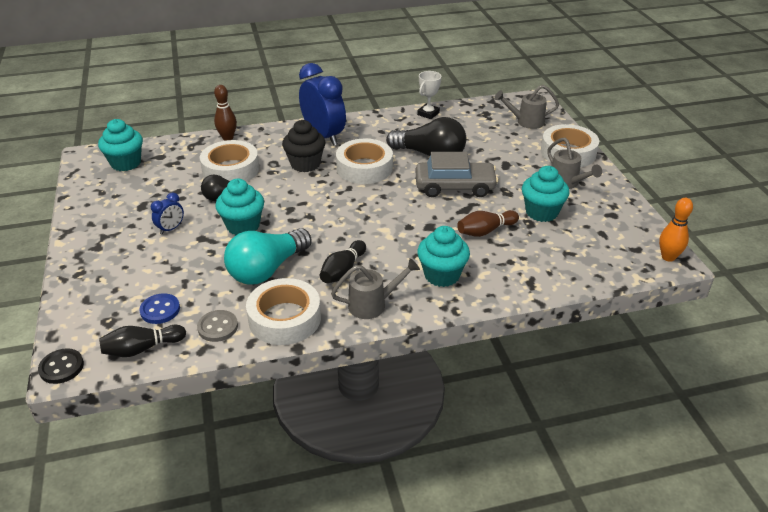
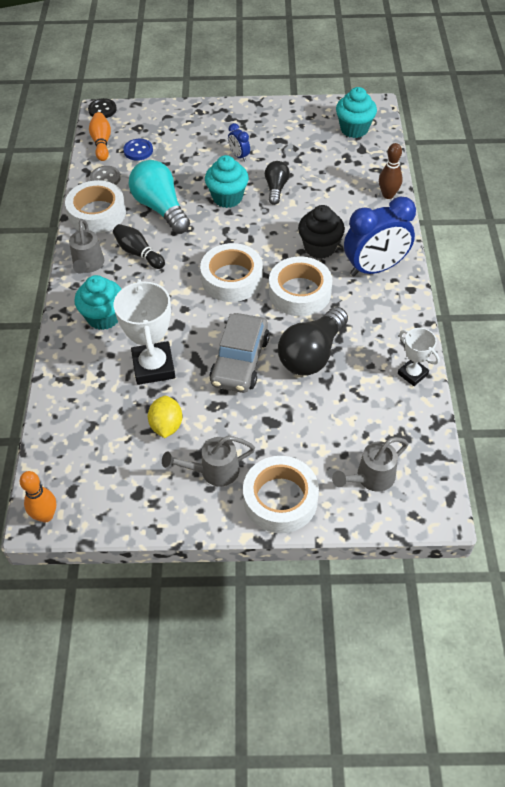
camera: 105 degrees right, 15 degrees up
(142, 349) = (101, 143): black bowling pin -> orange bowling pin
(231, 169) = (324, 194): white tape -> white tape (232, 278)
(485, 231) = (153, 367): brown bowling pin -> white trophy
(526, 122) = (371, 478): grey watering can -> grey watering can turned 135 degrees counterclockwise
(541, 212) = (166, 425): turquoise cupcake -> yellow lemon

